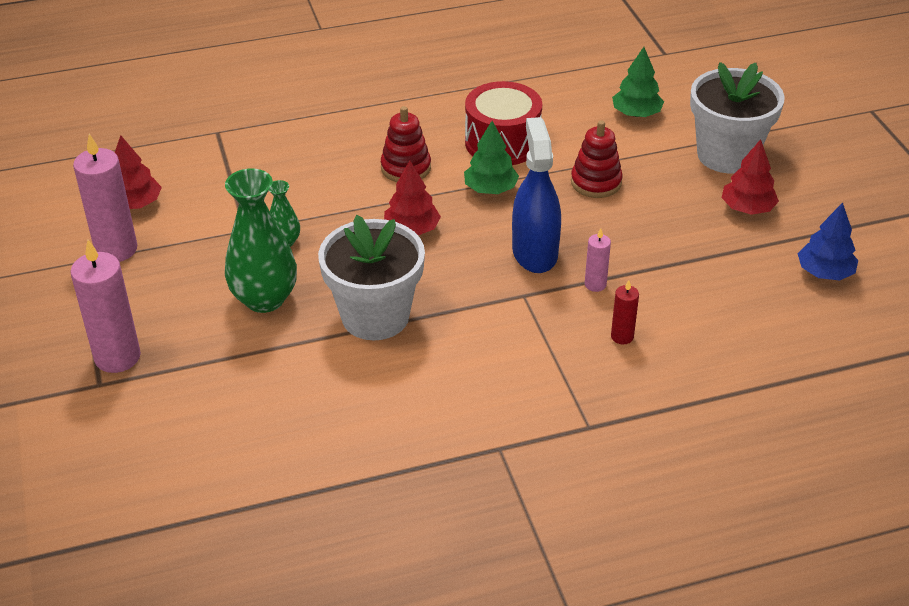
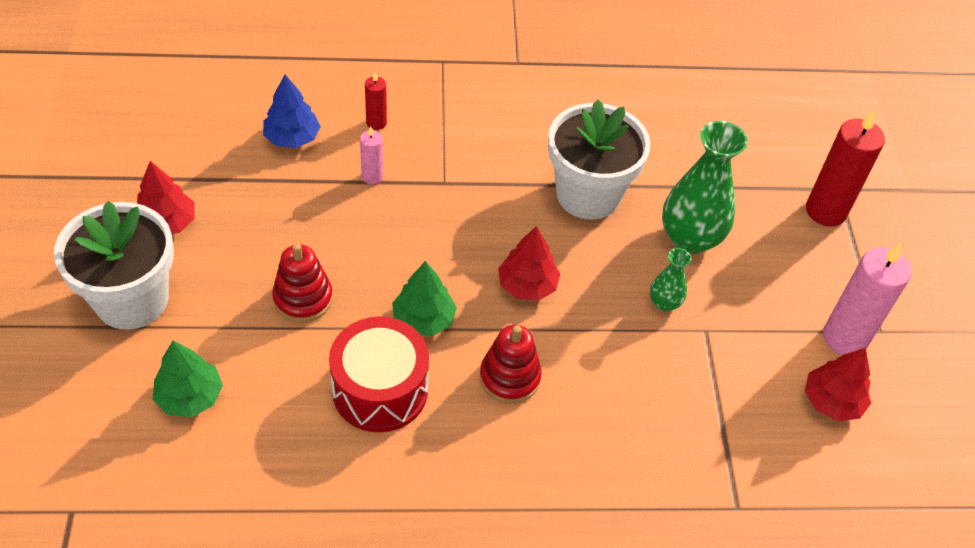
camera: 170 degrees left, 10 degrees up
(117, 357) = (826, 211): pink candle -> red candle
(534, 252) = (412, 225): blue spray bottle -> none
(824, 272) = (153, 136): blue tree -> blue tree (292, 138)

